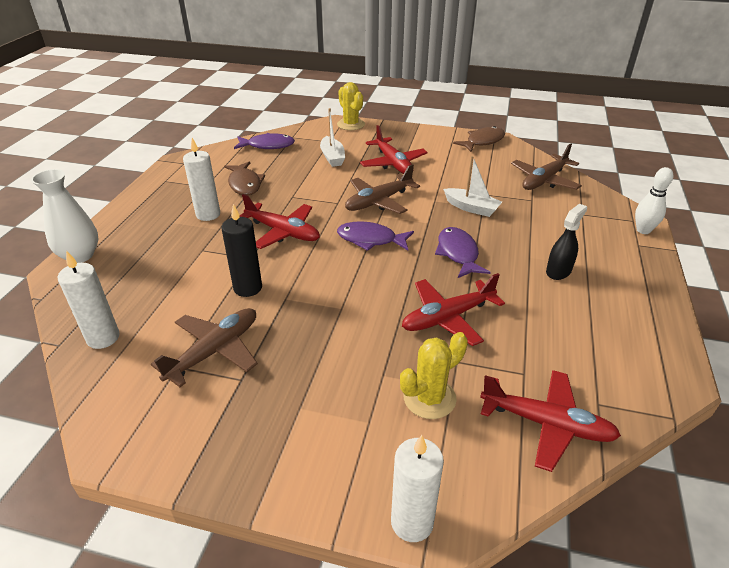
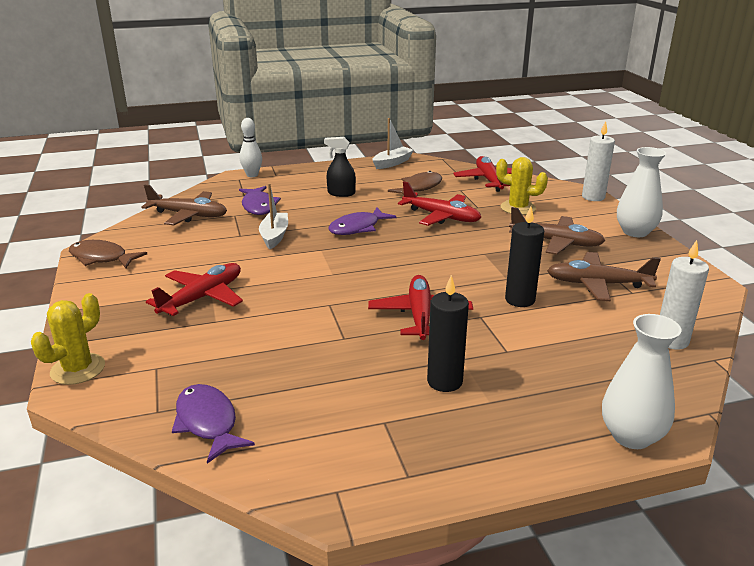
camera: 120 degrees left, 10 degrees down
(208, 214) = (444, 381): white candle -> black candle
(245, 184) = (347, 388): brown fish -> brown fish (419, 187)
(271, 479) = (635, 232): none -> white vase
(332, 157) = (213, 346): white boat -> white boat (392, 163)
(370, 240) = (379, 267): purple fish -> purple fish (259, 206)
(378, 201) = (304, 282): brown plane -> brown plane (556, 242)

